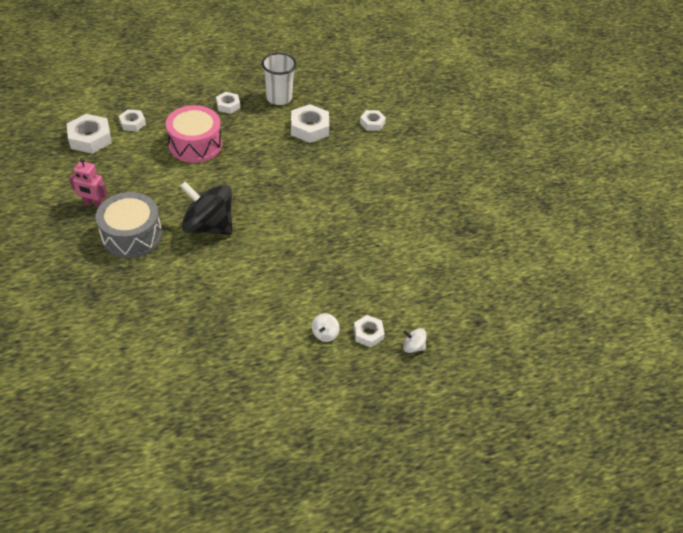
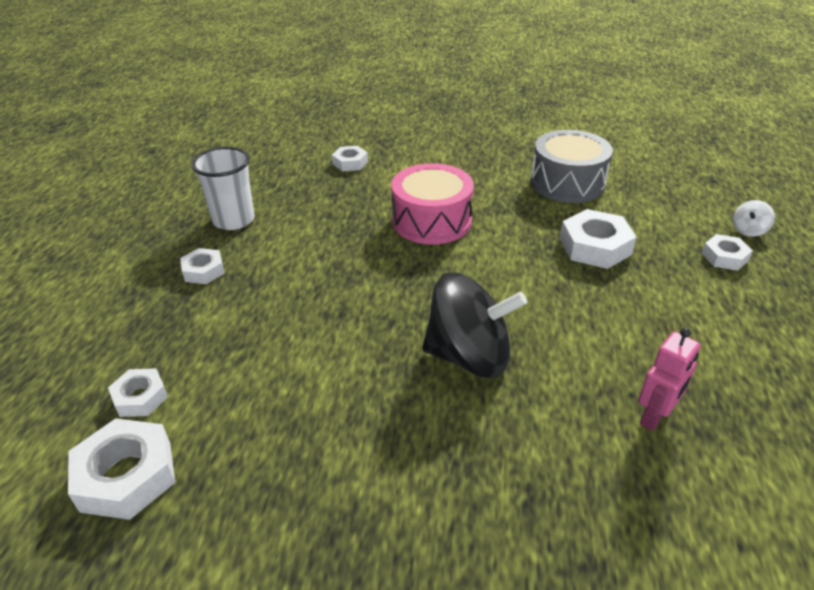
camera: 60 degrees left, 10 degrees down
(94, 204) = (329, 511): pink robot -> pink robot (655, 416)
(132, 235) = (448, 466): grey drum -> grey drum (567, 183)
(195, 144) = (266, 328): pink drum -> pink drum (432, 221)
(208, 226) = (469, 356): black spinning top -> black spinning top turned 135 degrees counterclockwise
(309, 128) = (320, 210): white nut -> white nut (595, 246)
(325, 334) = (722, 292): white spinning top -> none

